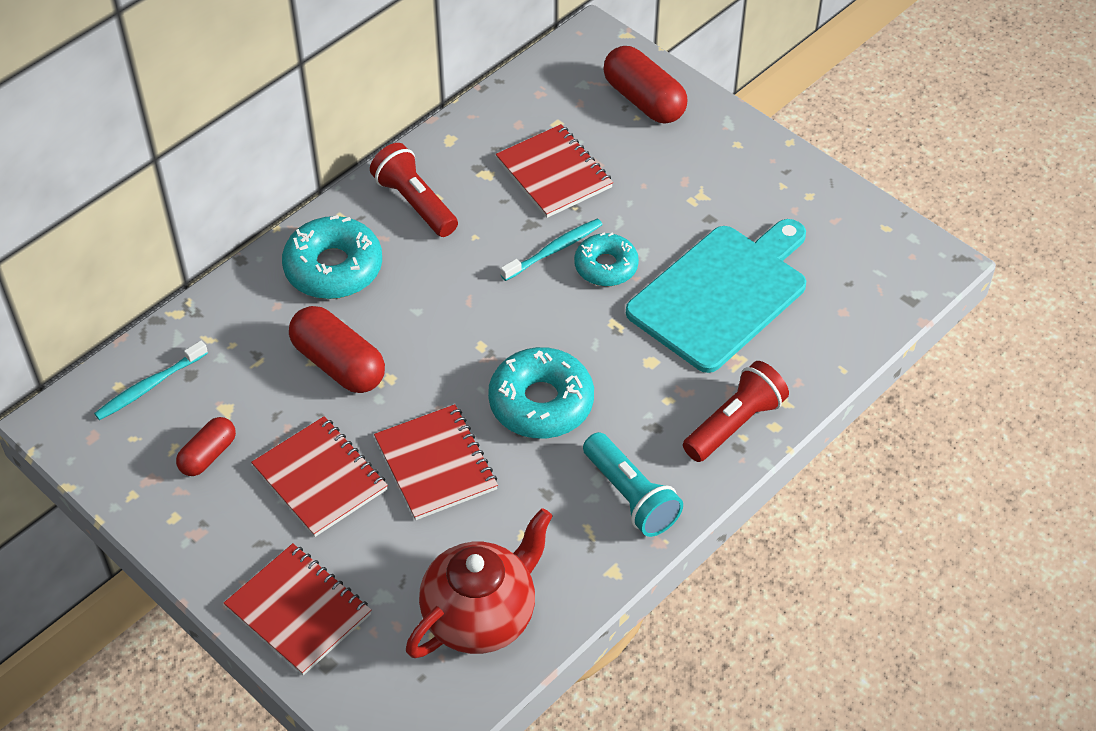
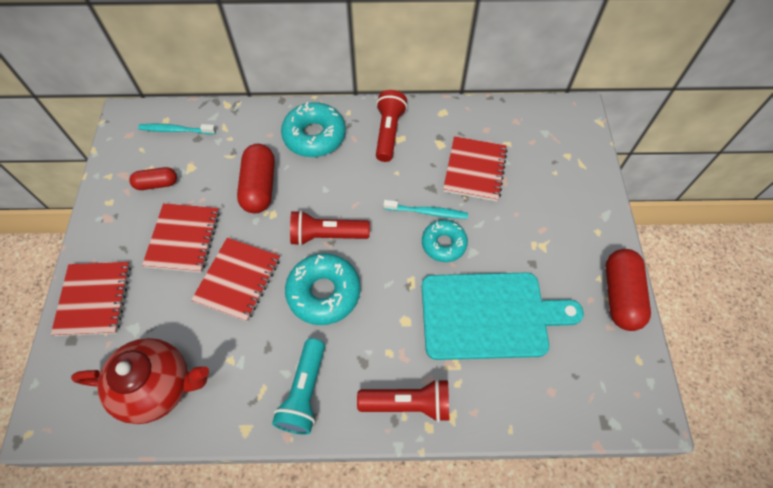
camera: 45 degrees right, 10 degrees up
(476, 351) = (326, 235): none -> red flashlight
(644, 100) = (569, 165): red capsule -> red capsule (620, 295)

